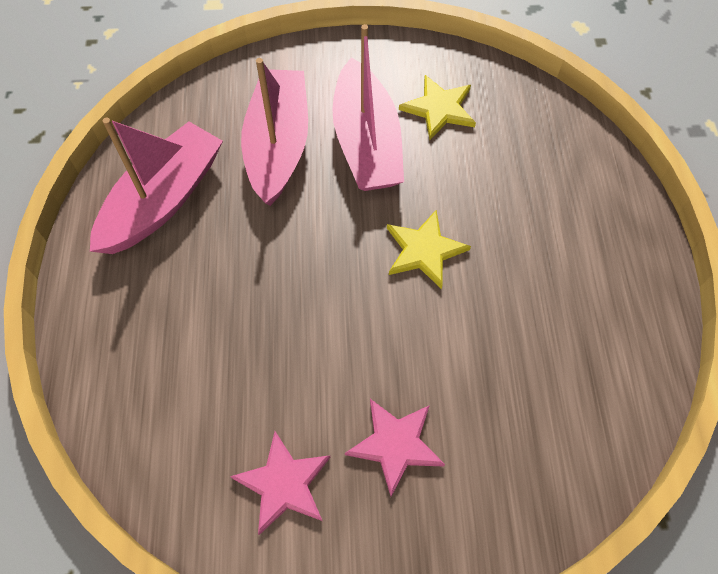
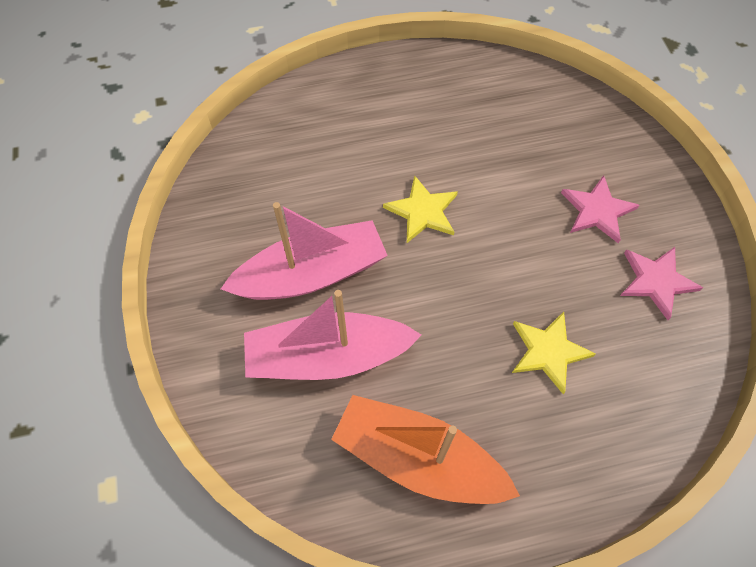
camera: 100 degrees left, 0 degrees up
(163, 200) = (418, 458): pink boat -> orange boat
(439, 108) = (261, 217): yellow star -> yellow star (548, 351)

